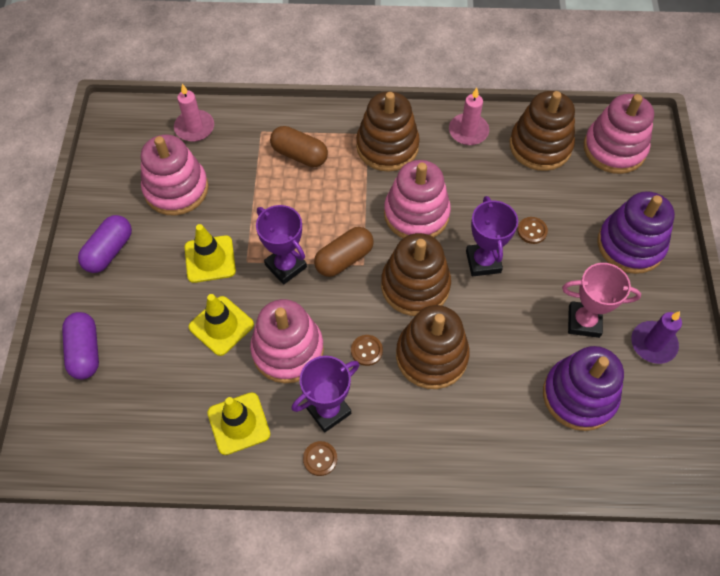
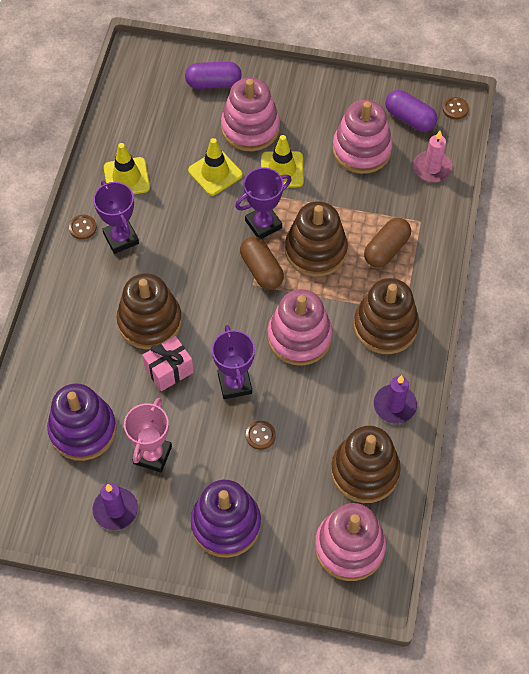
camera: 100 degrees right, 0 degrees up
(109, 251) = (304, 100): purple capsule -> purple capsule (409, 118)
(288, 350) = (181, 217): pink stacking toy -> pink stacking toy (250, 128)
(366, 351) = (167, 273): brown button -> brown button (455, 109)
(415, 286) = (221, 322): brown stacking toy -> brown stacking toy (315, 250)
(468, 131) = (394, 405): pink candle -> purple candle
(483, 262) = (235, 383): purple trophy -> purple trophy turned 75 degrees clockwise
(485, 325) = (169, 370): none -> pink gift

